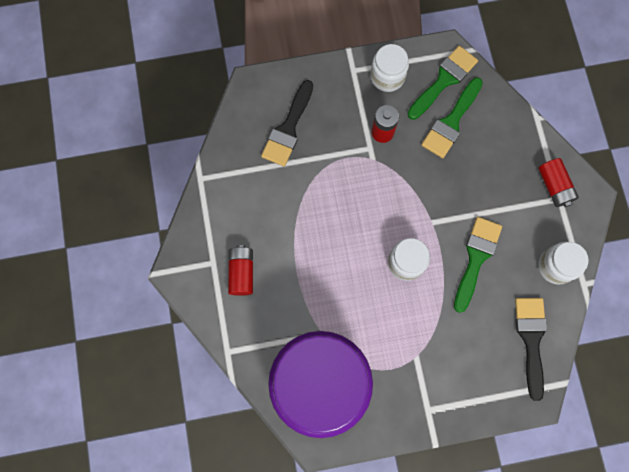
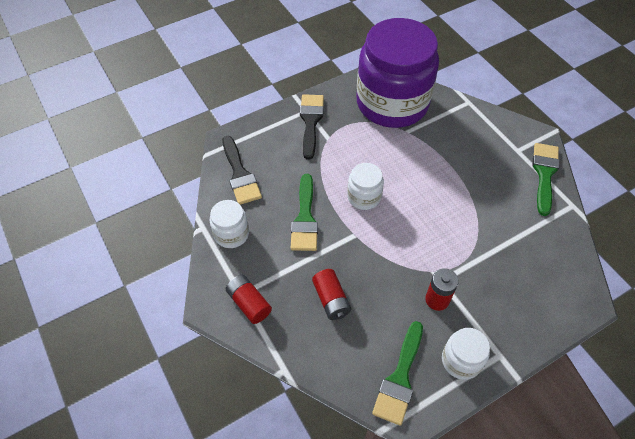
camera: 160 degrees right, 20 degrees down
(242, 273) = (491, 150): red battery -> red battery (331, 299)
(288, 128) = (527, 272): black brush -> black brush (311, 121)
(451, 122) = (374, 334): green brush -> green brush (544, 174)

